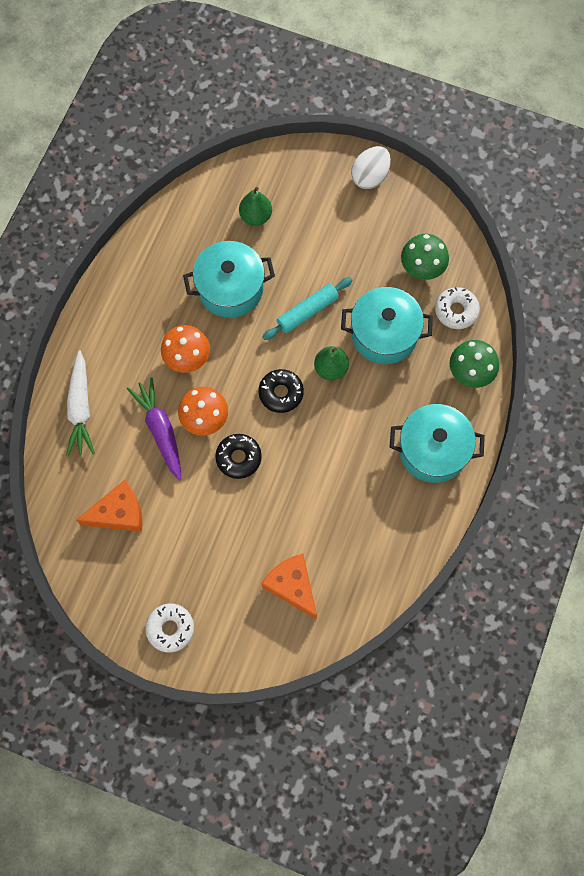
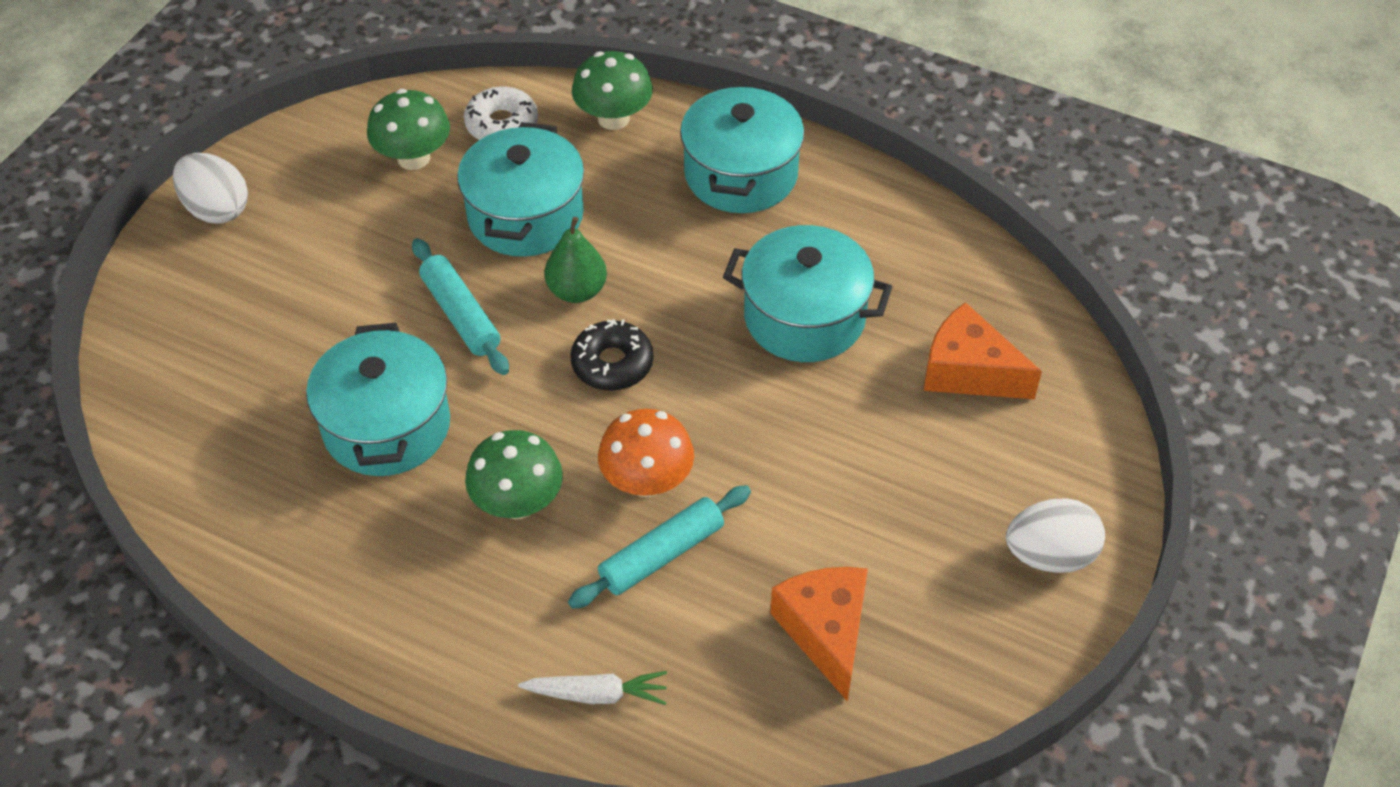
camera: 85 degrees left, 20 degrees down
(81, 409) = (597, 694): white carrot -> white carrot, size x0.64
(160, 430) = (661, 554): purple carrot -> turquoise rolling pin
(170, 628) = (1050, 555): white donut -> white egg
(187, 358) = (518, 503): orange mushroom -> green mushroom
(238, 458) = (729, 433): black donut -> none
(256, 216) = (244, 378): green pear -> none
(292, 586) = (969, 371): orange cheese -> orange cheese turned 60 degrees clockwise
(324, 493) = (804, 317): none -> turquoise pot

